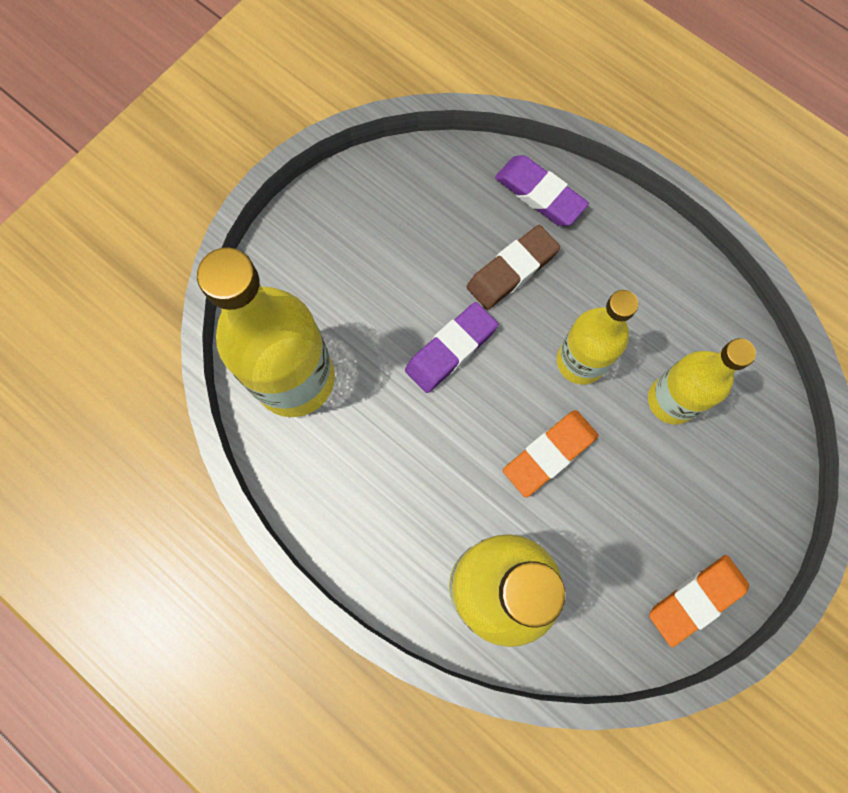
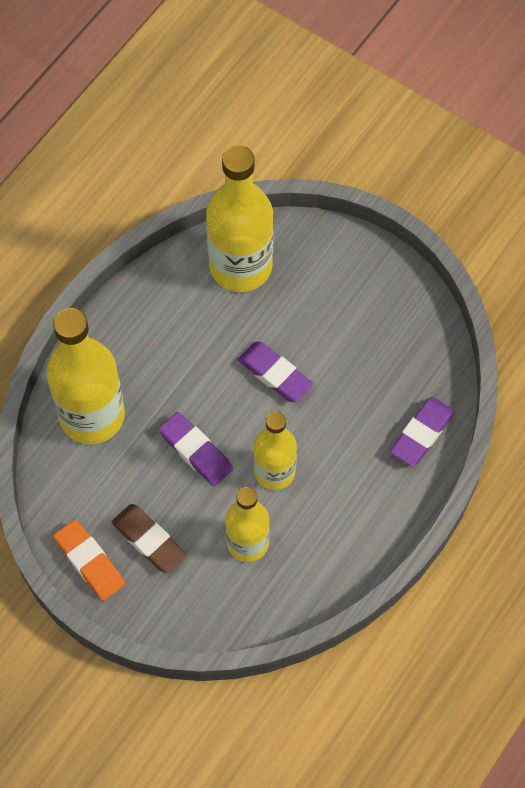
camera: 85 degrees right, 10 degrees down
(512, 270) = (348, 415): brown eraser -> brown eraser (149, 540)
(549, 454) = (196, 451): orange eraser -> purple eraser

